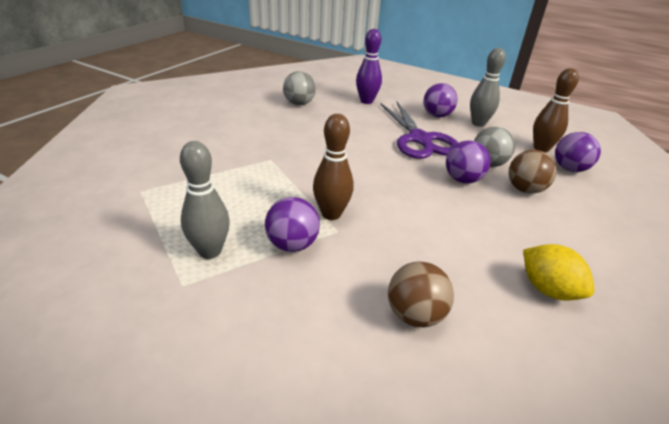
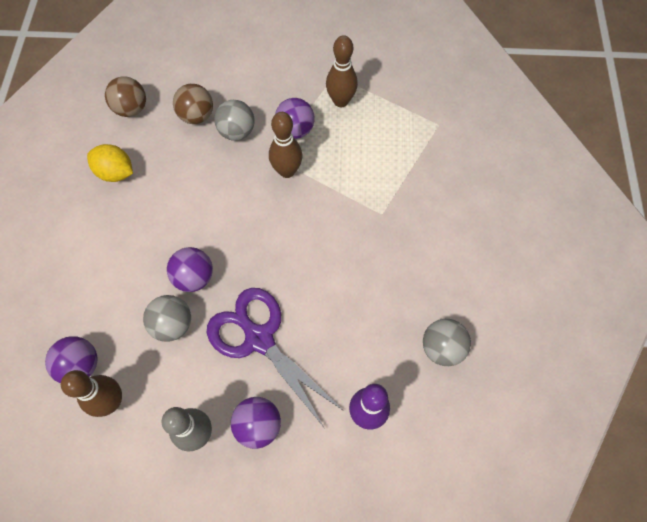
camera: 155 degrees right, 30 degrees up
(210, 251) = (341, 101): grey bowling pin -> brown bowling pin
(366, 271) = (237, 132): none -> grey ball
(525, 189) = (131, 293): brown ball -> brown ball (131, 109)

